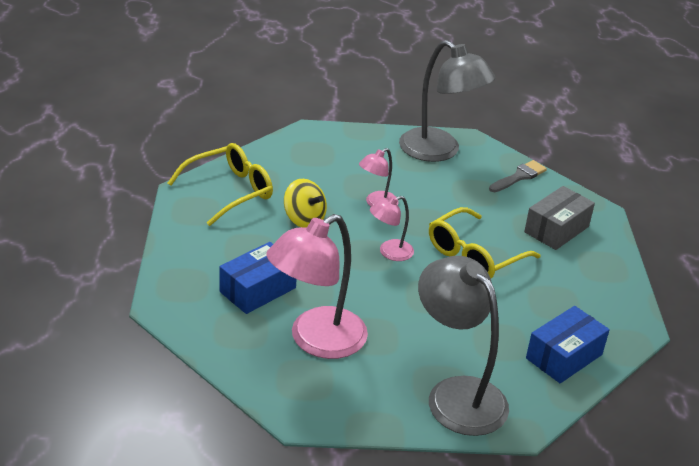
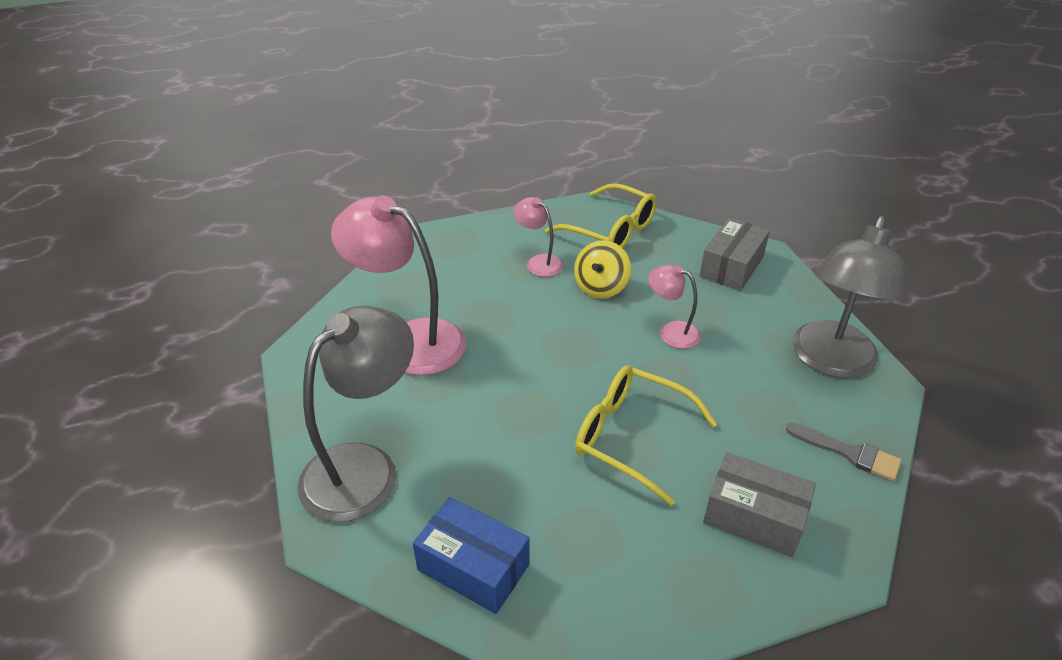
camera: 75 degrees right, 5 degrees up
(258, 290) = (468, 285): blue box -> none
(317, 152) = (731, 267): none -> grey box
(389, 252) = (587, 361): pink lamp -> pink lamp (538, 262)

